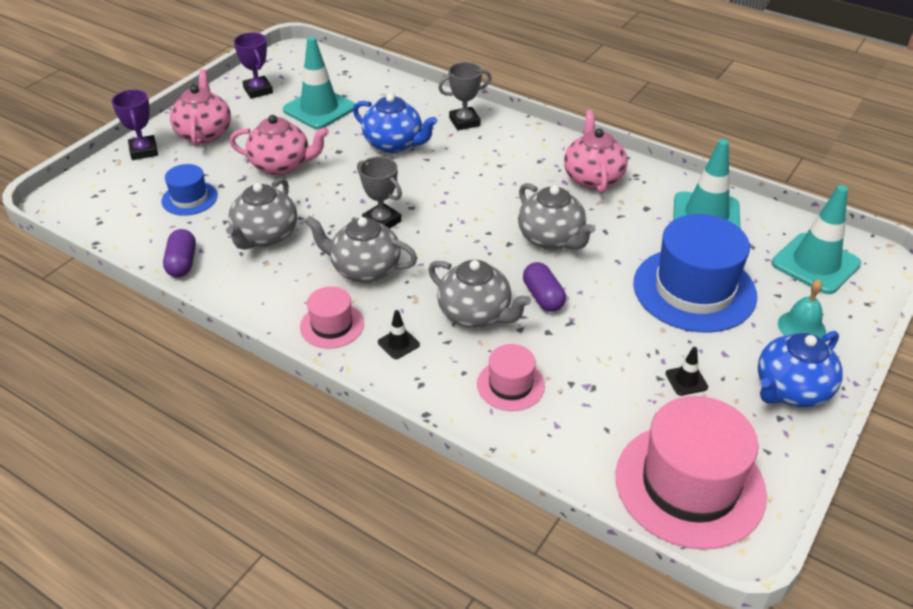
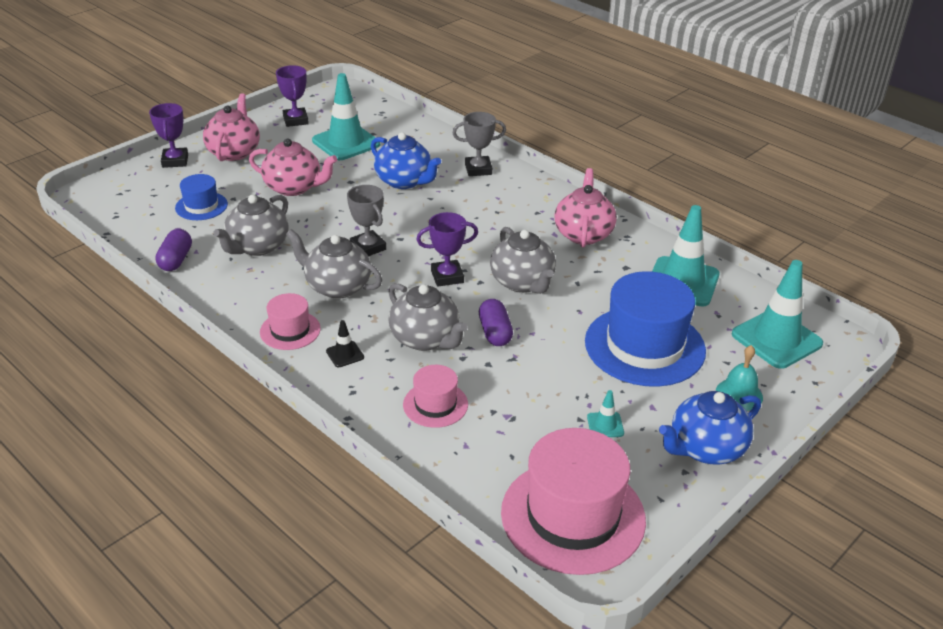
camera: 10 degrees right, 5 degrees down
(473, 242) = (447, 277): none -> purple trophy
(686, 380) = (605, 425): black traffic cone -> turquoise traffic cone

